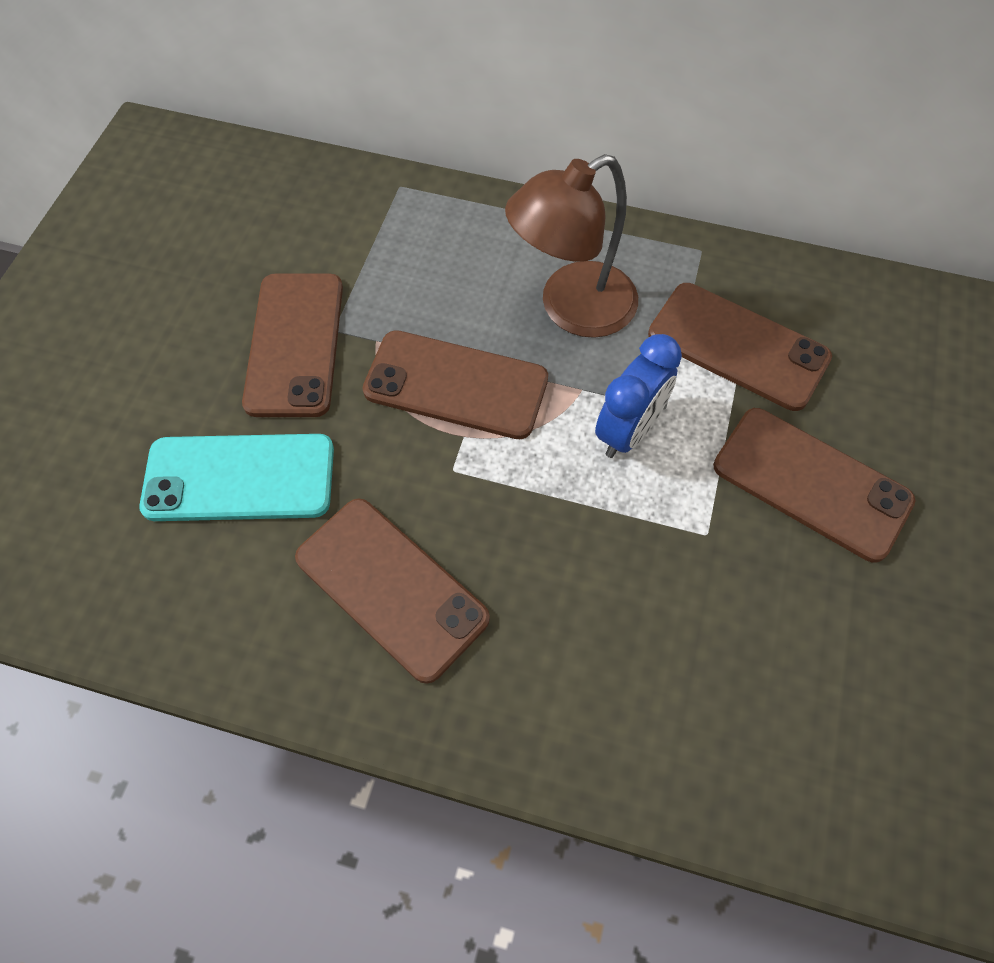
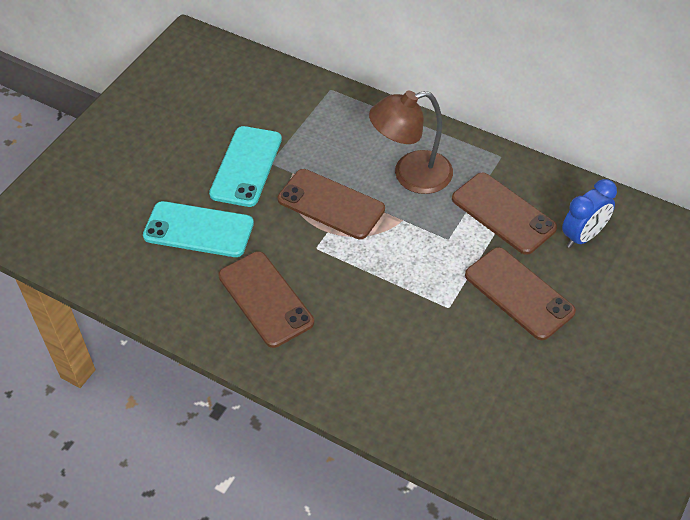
camera: 15 degrees right, 10 degrees down
(294, 344) = (246, 166): brown phone -> turquoise phone
(628, 431) = (422, 246): blue clock -> blue clock (583, 236)

